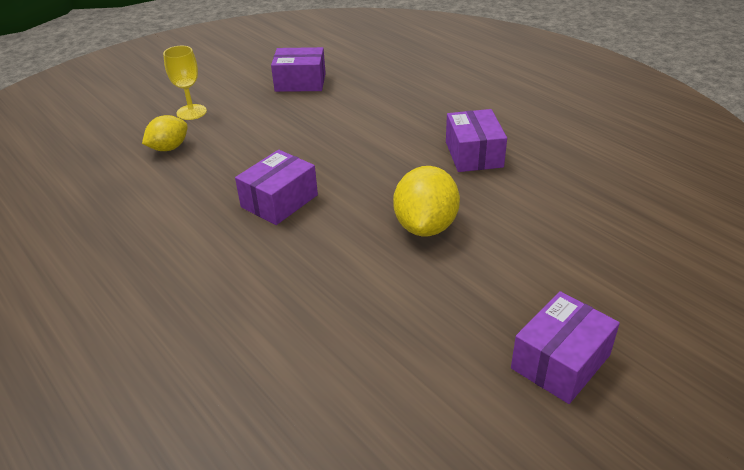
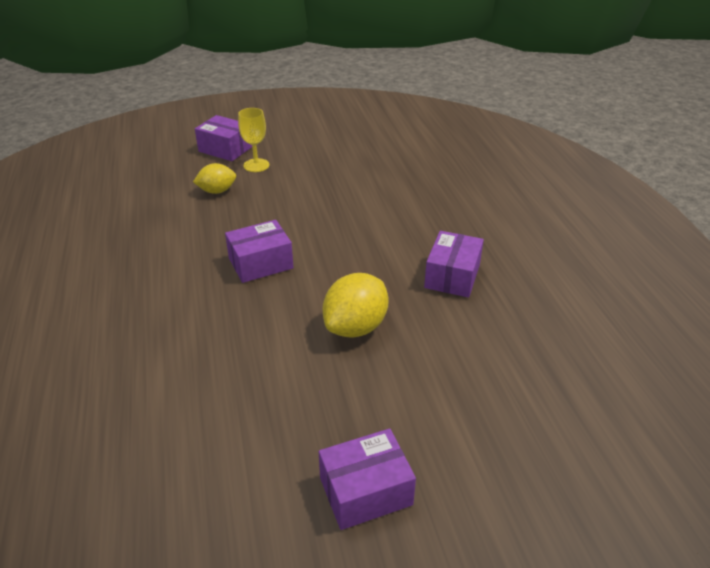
camera: 25 degrees right, 0 degrees up
(300, 82) = (360, 163): purple box -> purple box (225, 149)

